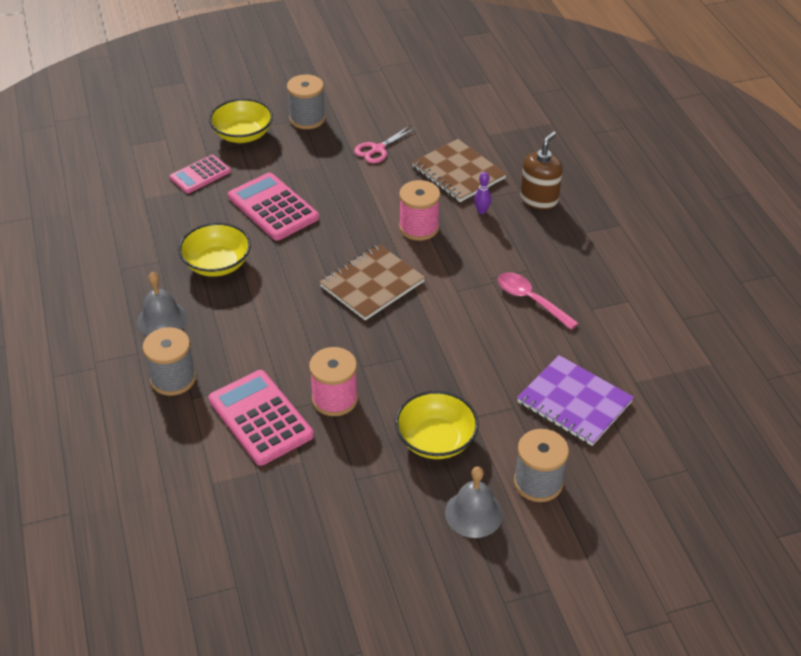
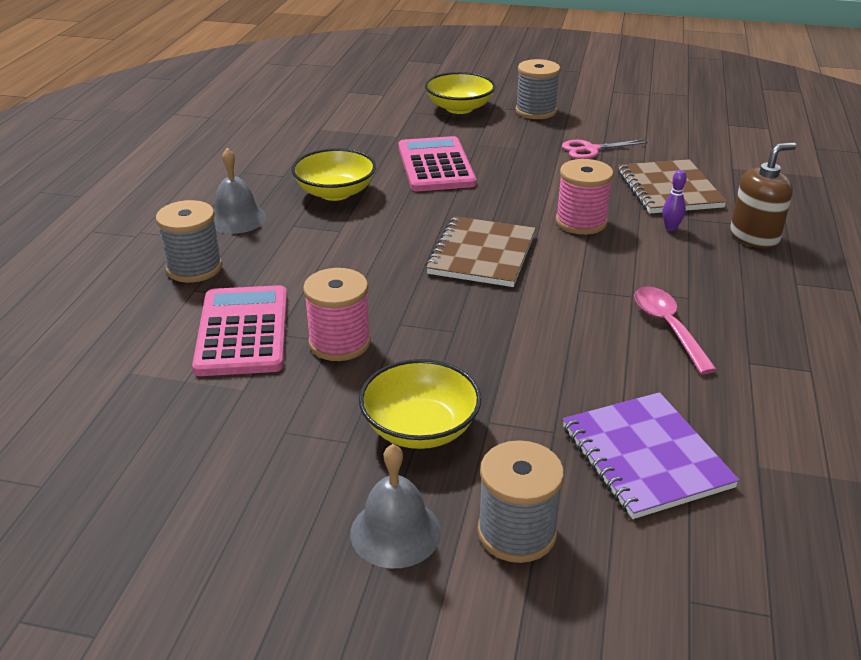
camera: 30 degrees right, 10 degrees down
(200, 175) = (389, 125): pink calculator -> none
(372, 284) = (482, 254): brown notebook -> brown notebook turned 60 degrees counterclockwise

